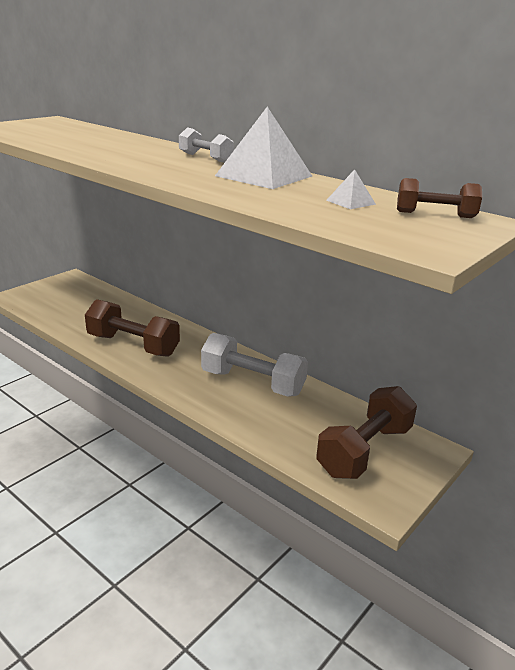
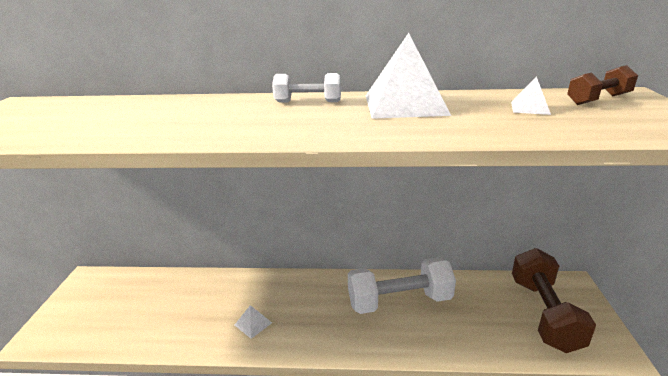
camera: 35 degrees left, 0 degrees up
(133, 345) = (253, 323): brown dumbbell -> white pyramid

